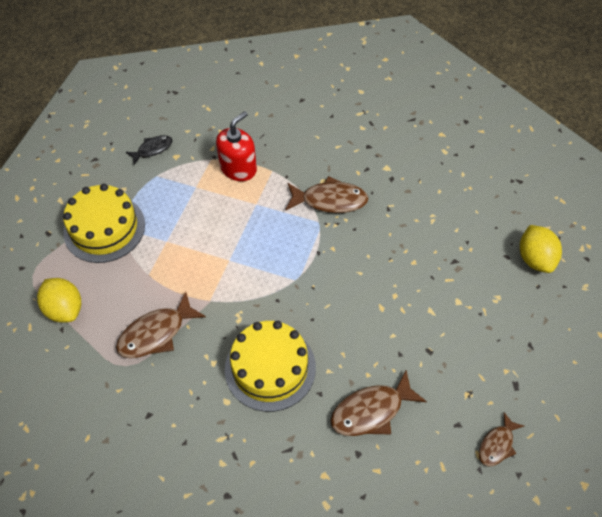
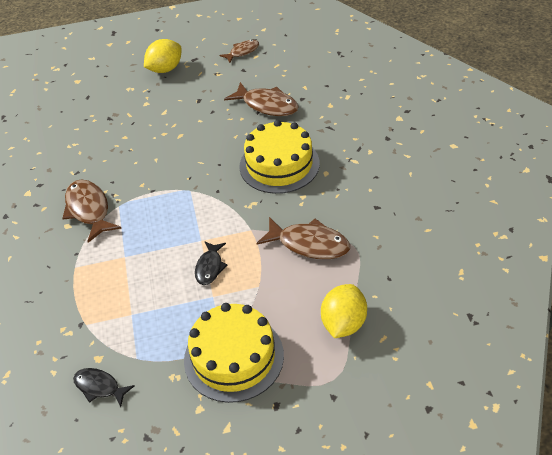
camera: 120 degrees left, 10 degrees down
(195, 252) = (210, 267): none -> black fish
(238, 168) = (86, 294): red soap dispenser -> none
(497, 445) = (242, 52): brown fish -> brown fish turned 45 degrees counterclockwise
(535, 259) = (81, 84): yellow lemon -> yellow lemon (165, 69)

